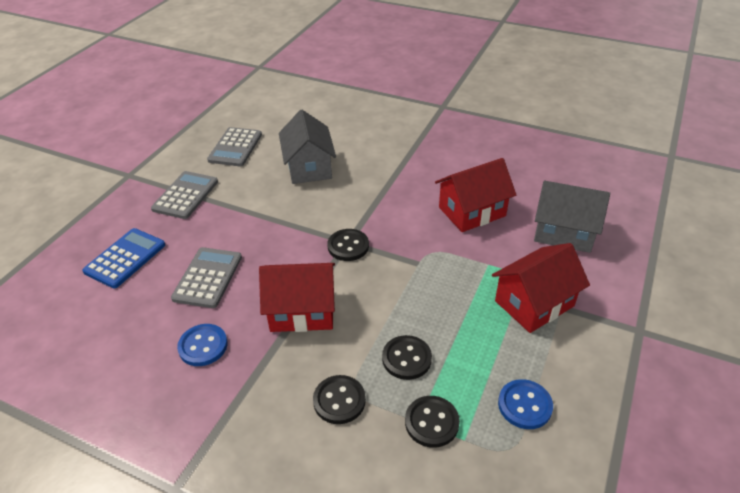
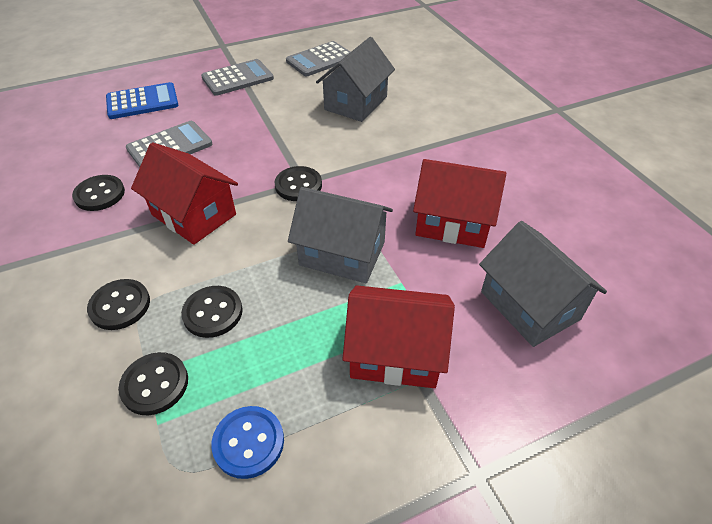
camera: 40 degrees right, 5 degrees up
(203, 346) = (100, 194): blue button -> black button
(434, 270) = (342, 253): none -> grey house

